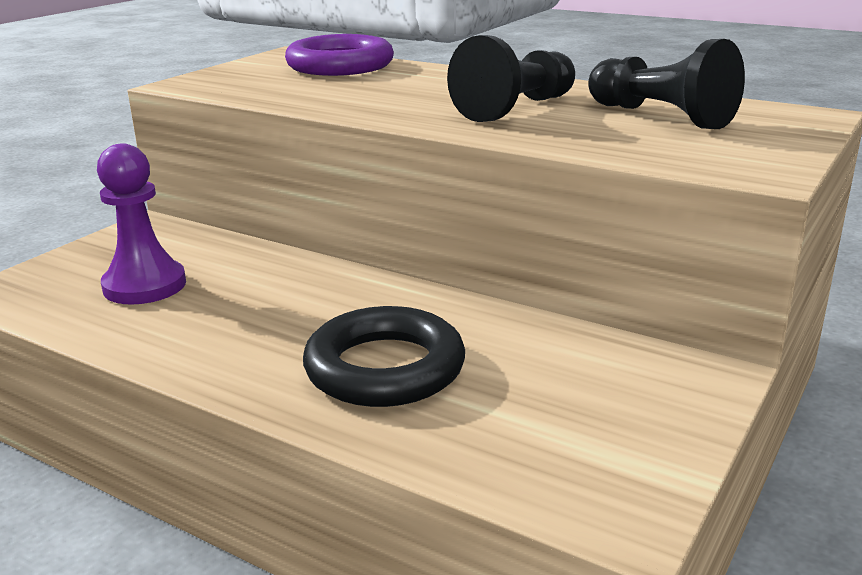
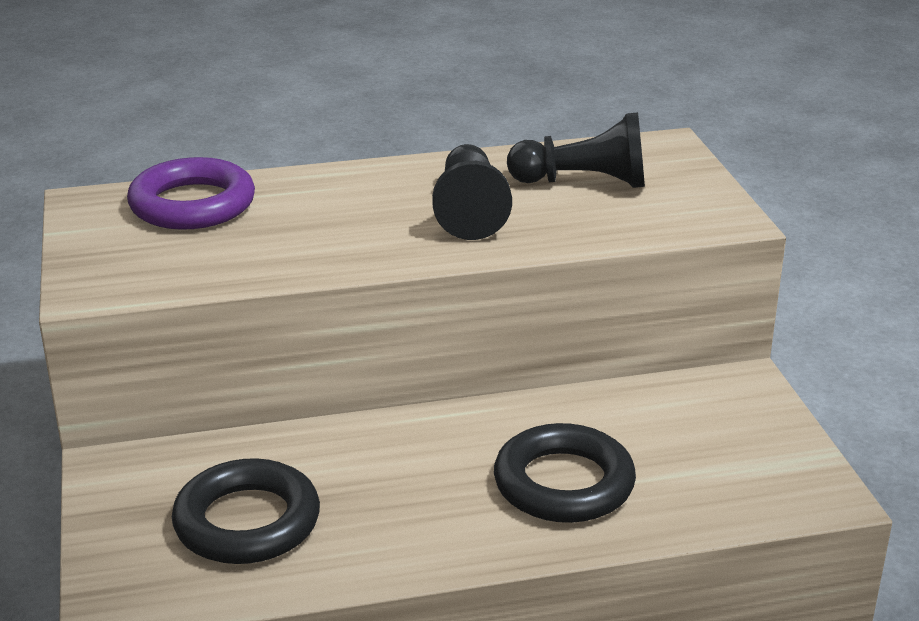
camera: 45 degrees left, 5 degrees up
(144, 285) = (247, 522): purple pawn -> black ring

